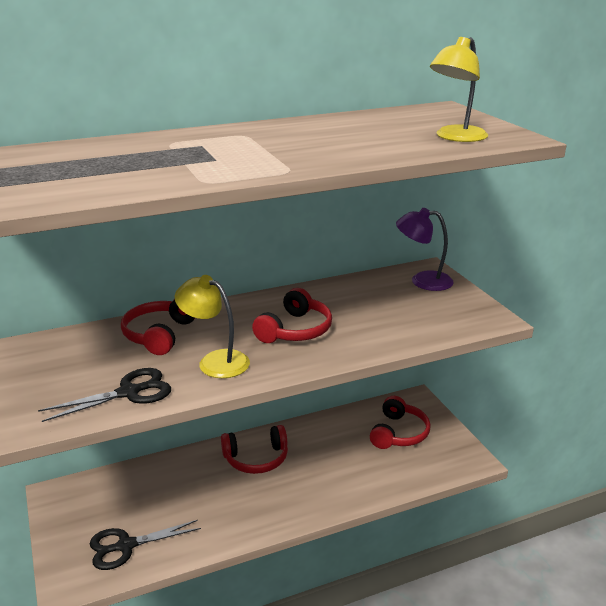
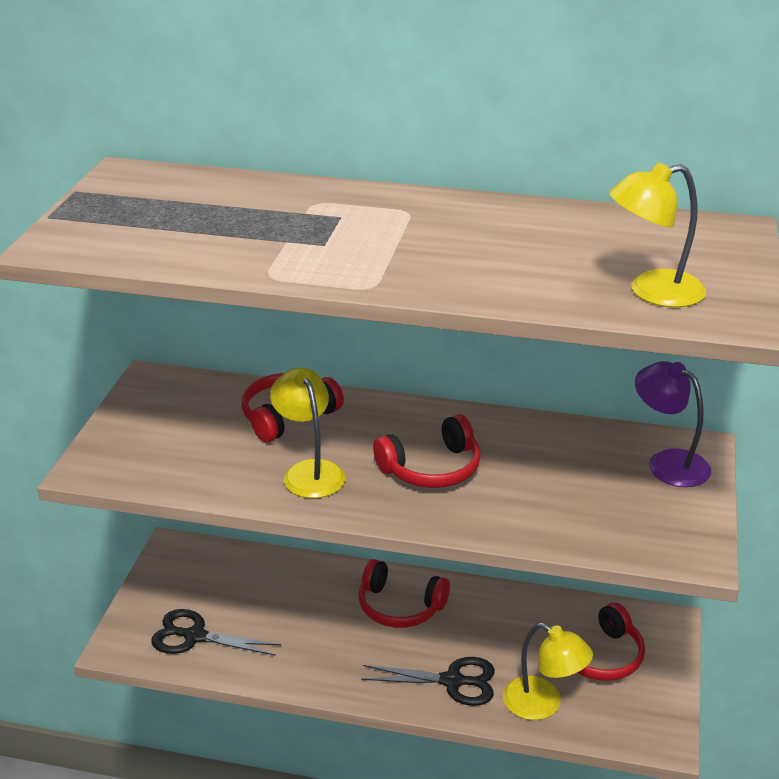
camera: 35 degrees right, 5 degrees up
(129, 393) = (196, 472): black scissors -> black scissors (452, 681)
(395, 474) = (543, 704): none -> yellow lamp

